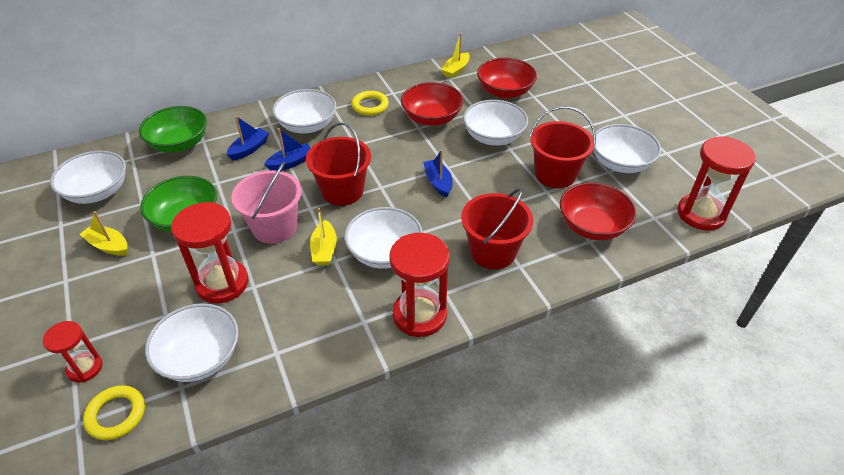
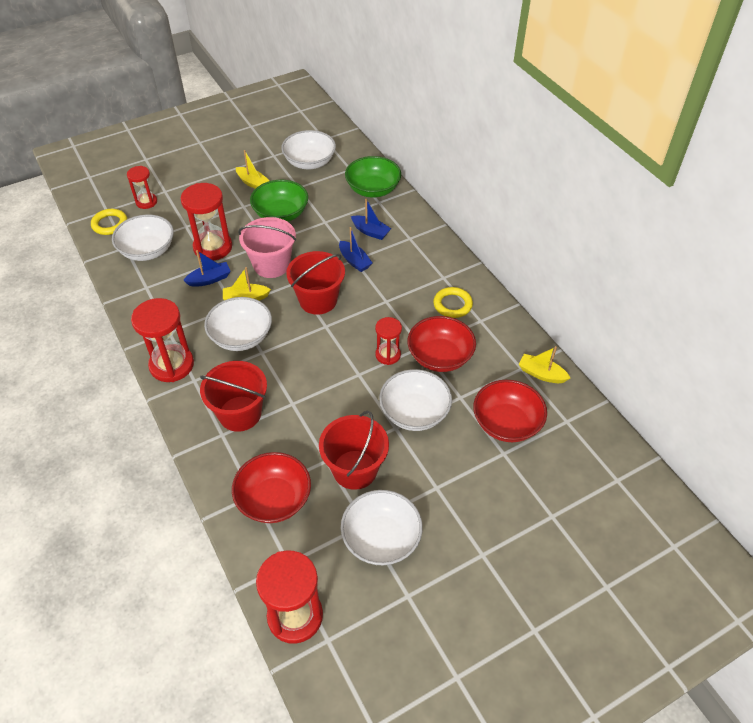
camera: 85 degrees right, 5 degrees up
(108, 245) = (252, 183): yellow boat -> yellow boat turned 105 degrees clockwise
(307, 125) = (411, 263): white bowl -> none
(425, 148) = (388, 355): none -> red hourglass
(438, 182) = (334, 368): blue boat -> blue boat (209, 279)

